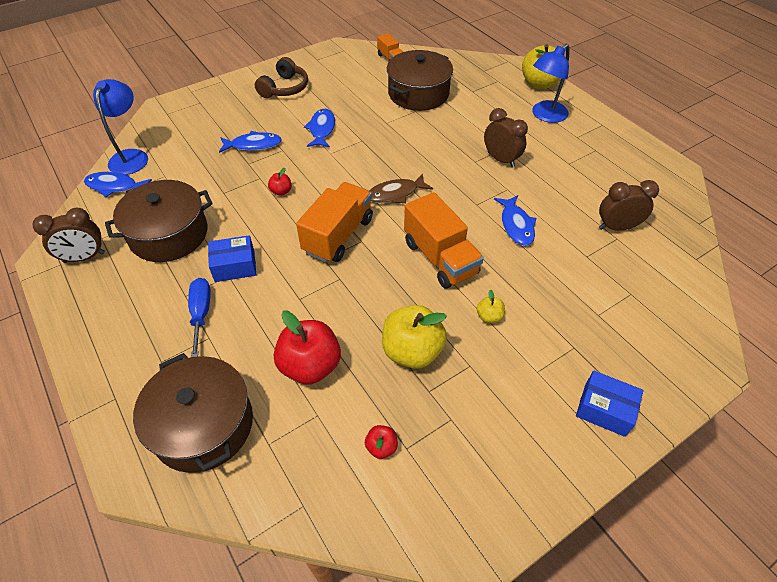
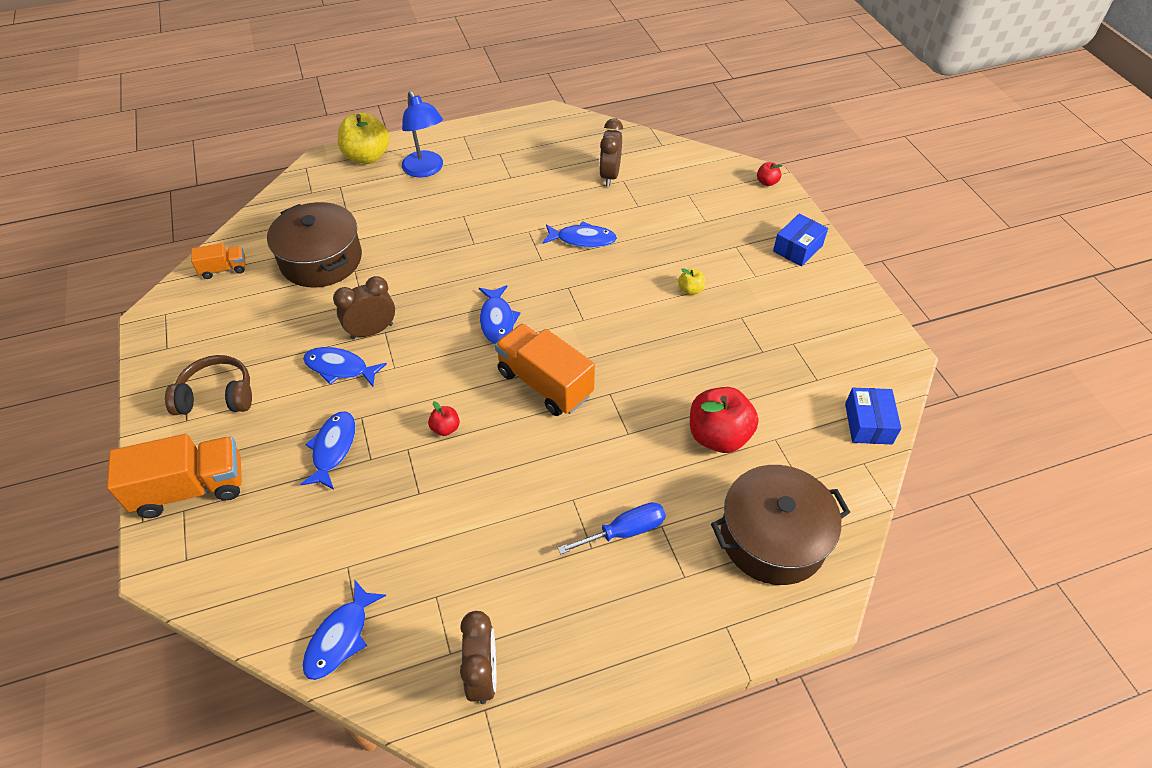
camera: 75 degrees left, 0 degrees up
(131, 156) = (275, 613): blue lamp -> none
(169, 234) = (476, 563): brown pot -> none
(201, 314) = (624, 531): blue screwdriver -> blue screwdriver turned 150 degrees clockwise
(235, 266) = (559, 491): blue box -> blue box (868, 424)
(284, 88) = (217, 396): brown headphones -> brown headphones turned 45 degrees counterclockwise
(381, 447) = (814, 396): red apple -> red apple (767, 182)
(395, 194) = (497, 320): brown fish -> blue fish
(412, 351) = (717, 353): yellow apple -> none
(440, 258) = (607, 306): orange truck -> orange truck (191, 488)
(501, 159) = (481, 223): brown clock -> brown clock (372, 331)

